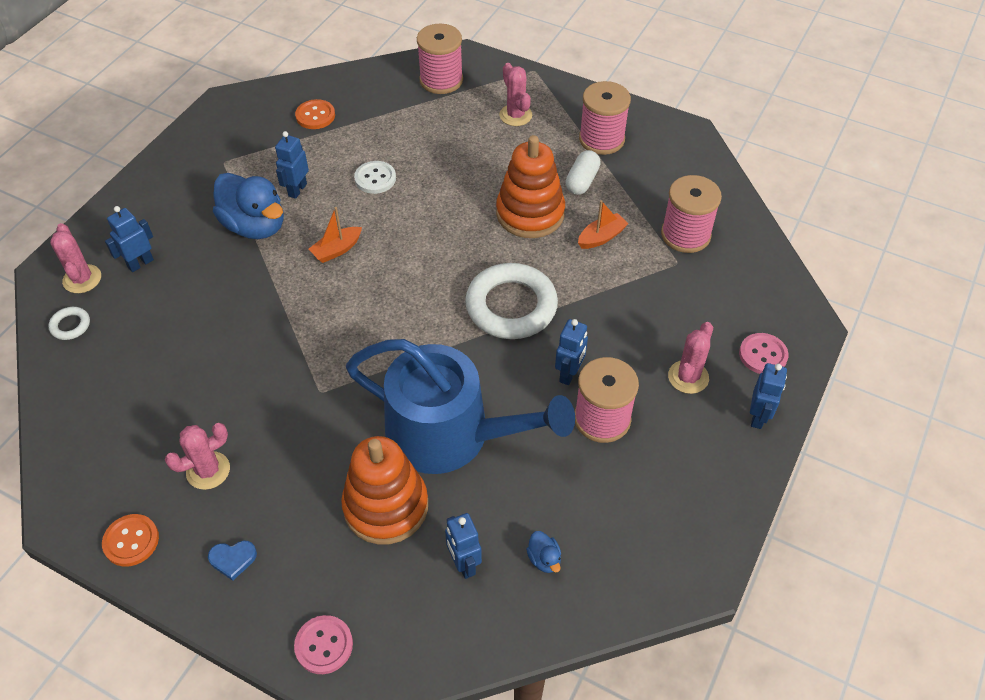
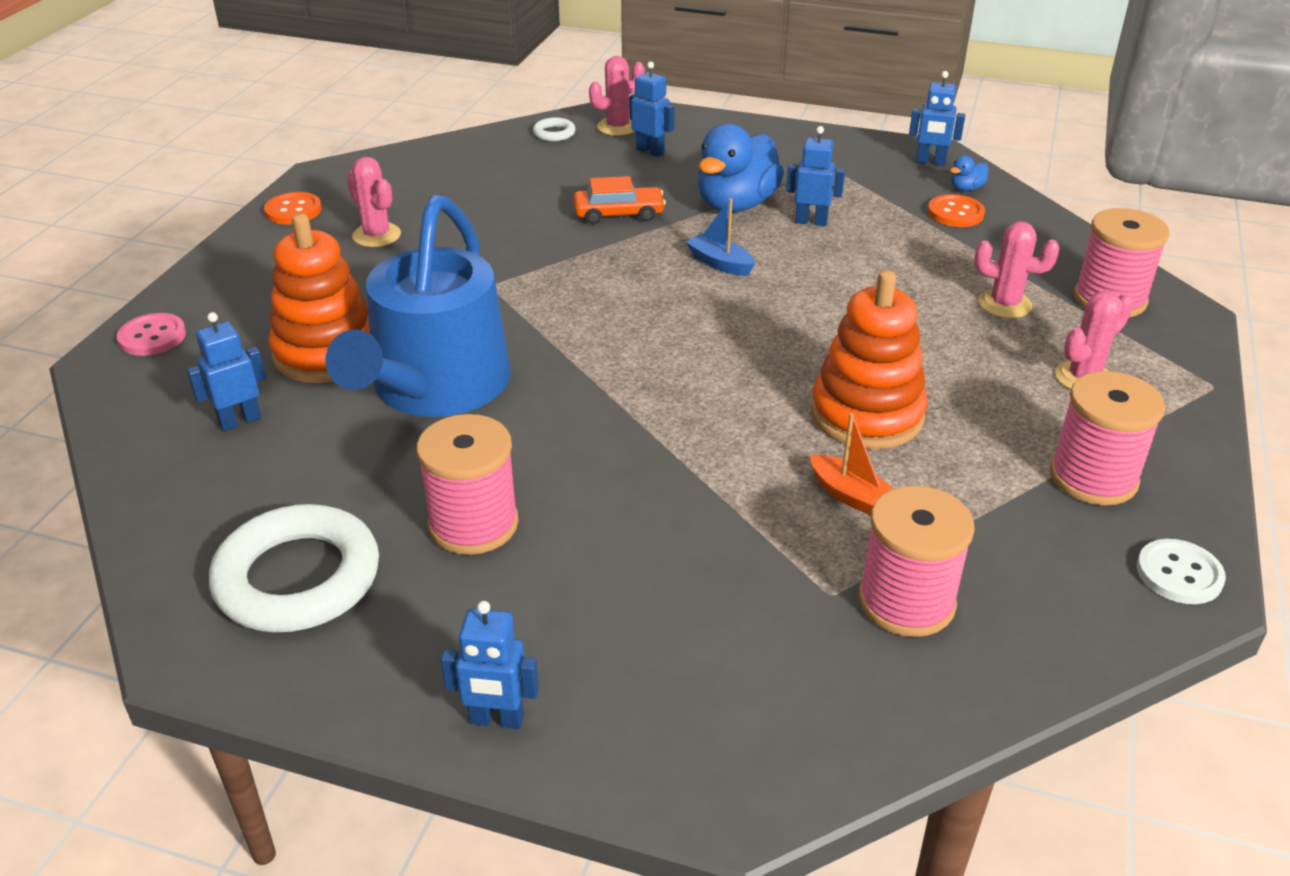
camera: 80 degrees right, 15 degrees down
(233, 559) = (265, 267): blue heart -> none
(240, 298) = (619, 214): none -> orange car
(337, 250) = (720, 263): orange boat -> blue boat
(375, 178) = (863, 273): white button -> white button (1179, 574)
(511, 306) = (669, 415): white ring -> white ring (298, 578)
(544, 559) = (238, 487): blue duck -> blue duck (966, 188)
(569, 374) = (553, 483): blue robot -> blue robot (930, 162)
(582, 181) = (972, 463): white capsule -> none
(688, 377) = (570, 620): pink cactus -> pink cactus (1005, 304)
(763, 355) = (642, 725): pink button -> none

